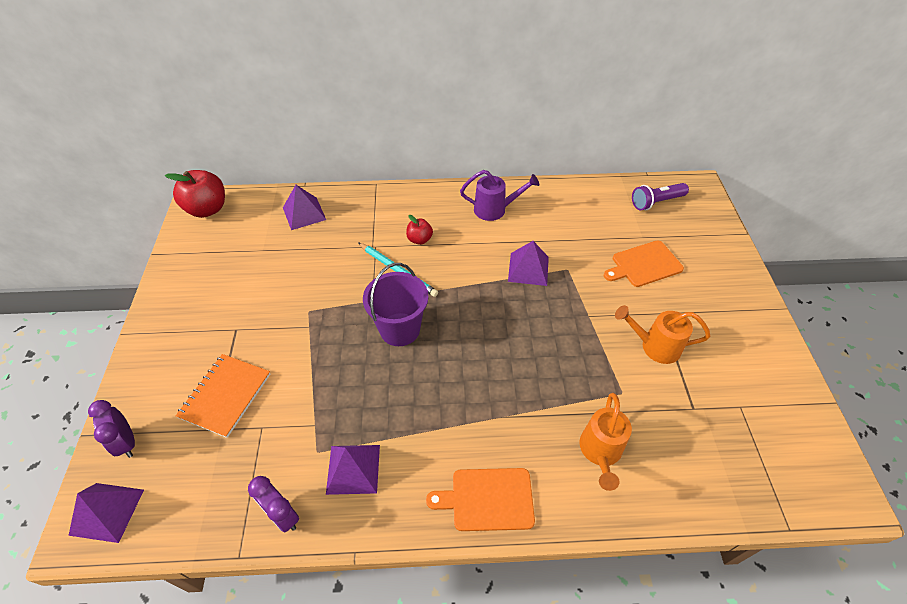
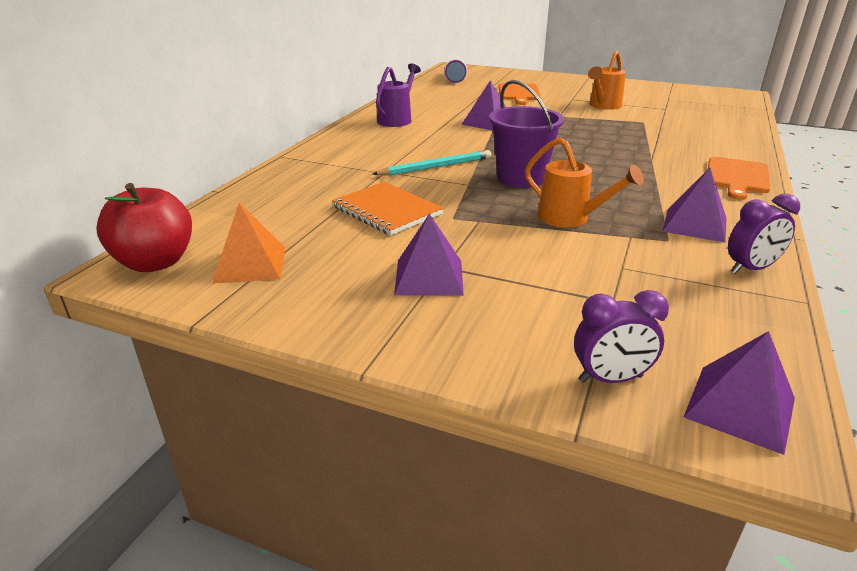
camera: 65 degrees left, 20 degrees down
(215, 245) = (250, 264): none -> orange pyramid
(226, 396) = (559, 285): orange notebook -> orange notebook (387, 210)
(304, 213) = (273, 198): purple pyramid -> purple pyramid (429, 277)
(419, 239) = (400, 151): red apple -> none
(600, 452) = (697, 137): orange watering can -> orange watering can (570, 218)

